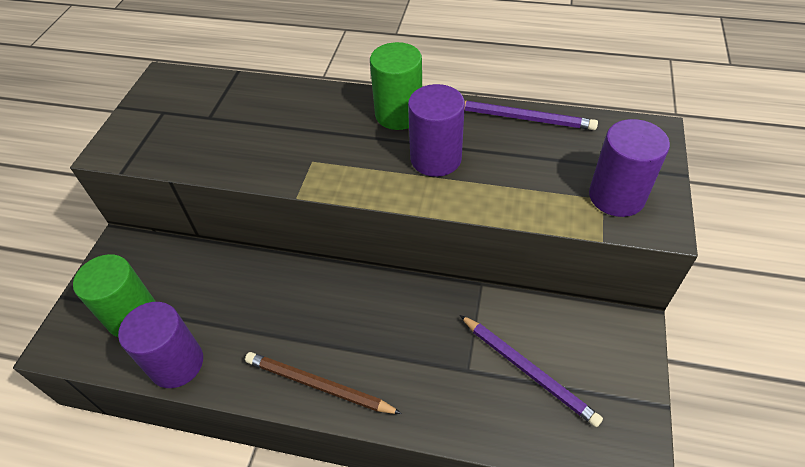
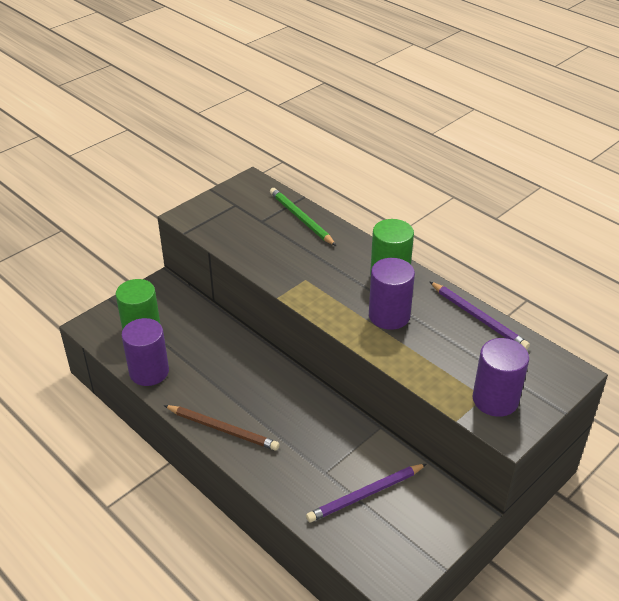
camera: 30 degrees right, 10 degrees down
(253, 95) = (301, 218): none -> green pencil
(318, 385) = (223, 429): brown pencil -> brown pencil turned 150 degrees clockwise
(528, 370) = (365, 495): purple pencil -> purple pencil turned 75 degrees clockwise

